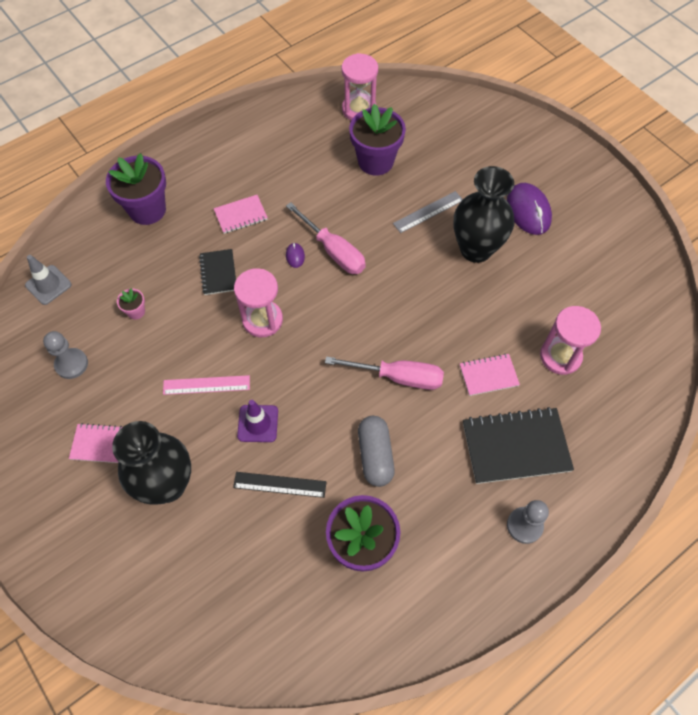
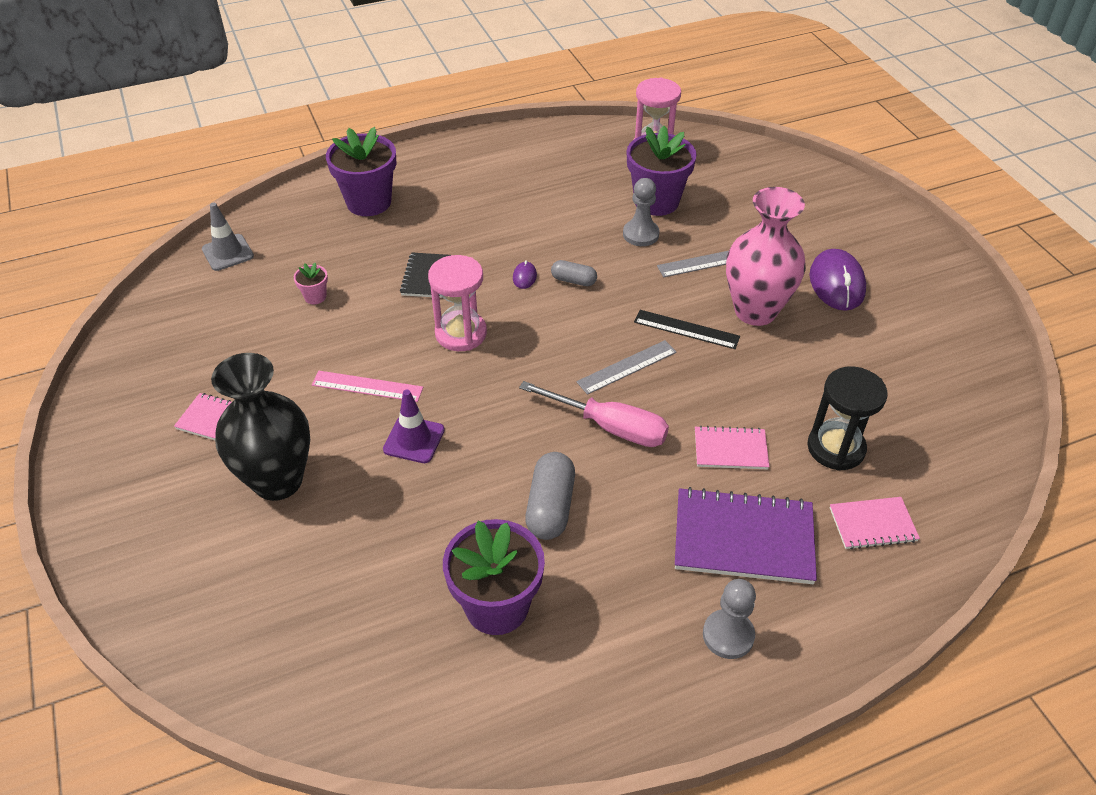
camera: 15 degrees right, 15 degrees down
(71, 364) = (219, 333): grey pawn -> grey pawn (640, 234)
(241, 215) = (474, 226): pink notebook -> pink notebook (872, 525)
(279, 485) = (416, 512): black ruler -> black ruler (686, 329)
(334, 251) = (573, 280): pink screwdriver -> grey capsule
(396, 321) = (627, 367): none -> grey ruler
(476, 249) = (755, 311): black vase -> pink vase
(515, 446) = (743, 538): black notebook -> purple notebook
(560, 356) = (836, 448): pink hourglass -> black hourglass

